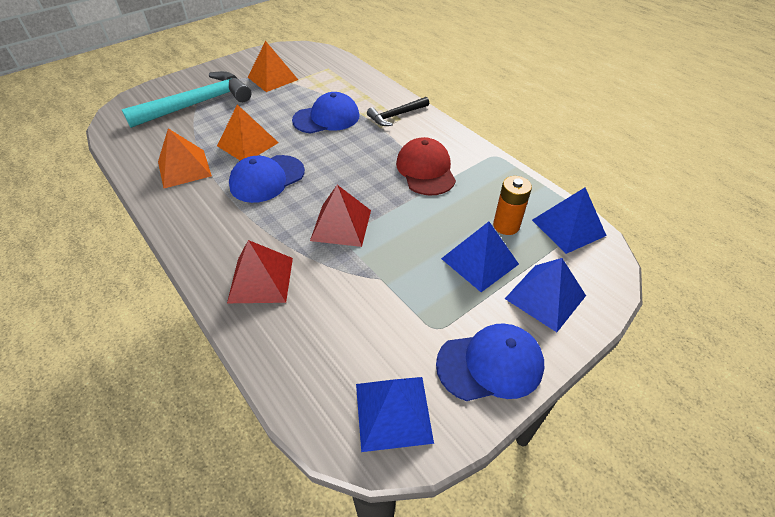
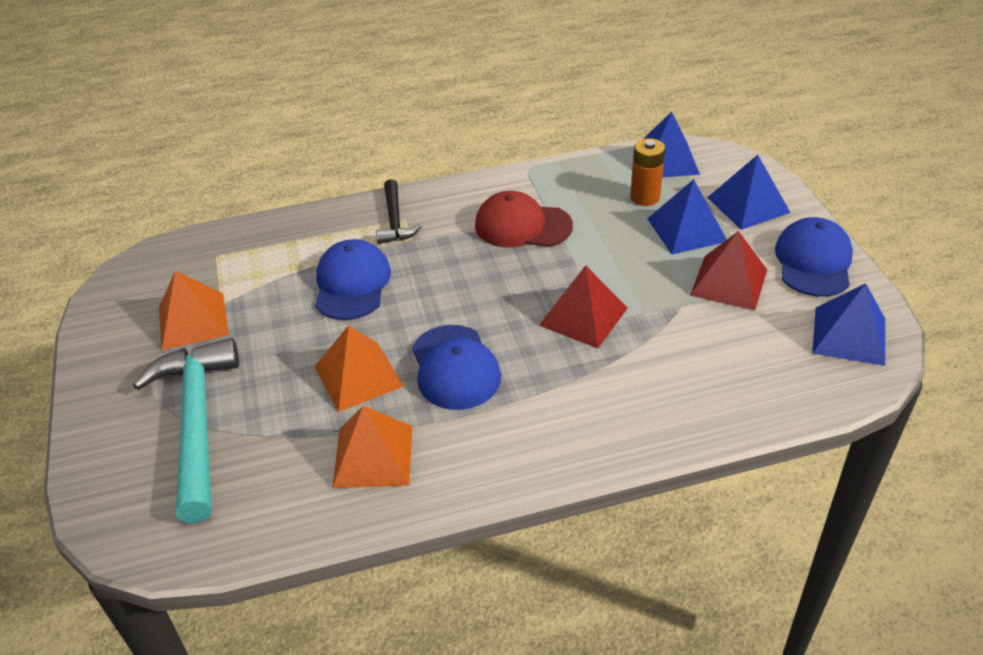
camera: 65 degrees left, 5 degrees down
(261, 279) = (645, 402): red pyramid -> red pyramid (729, 282)

